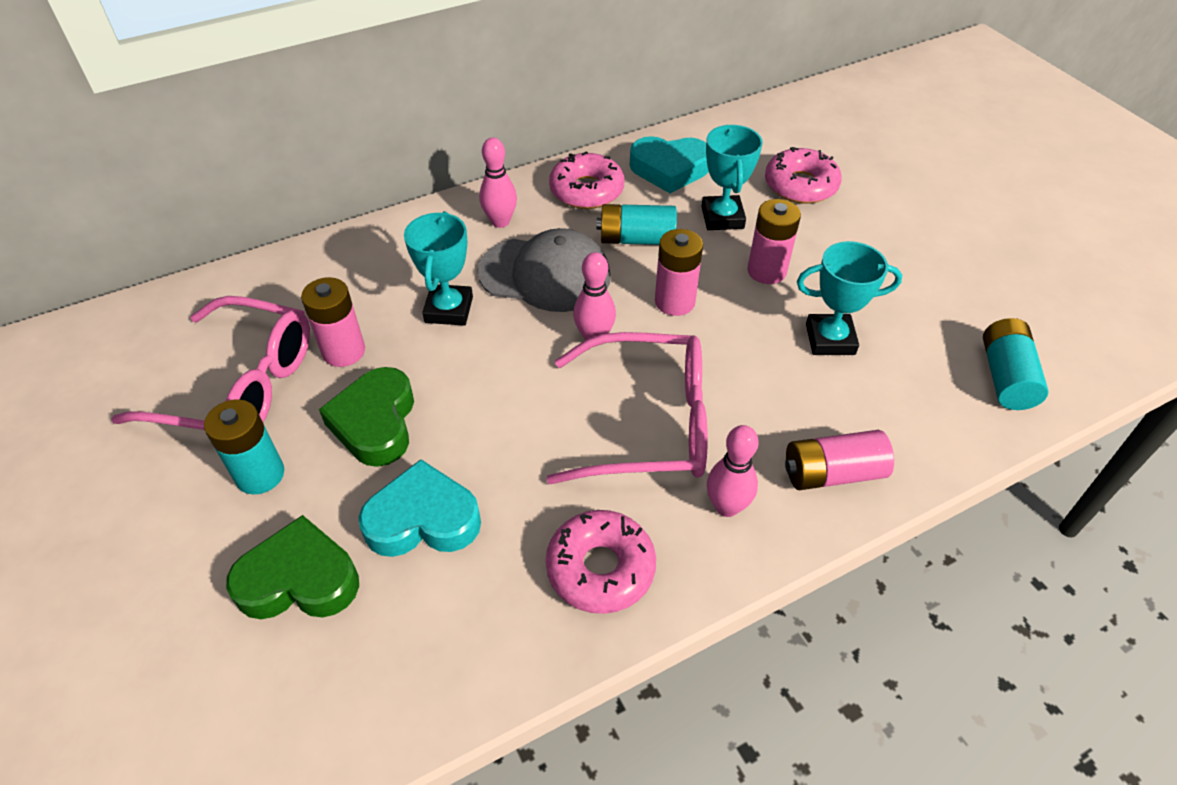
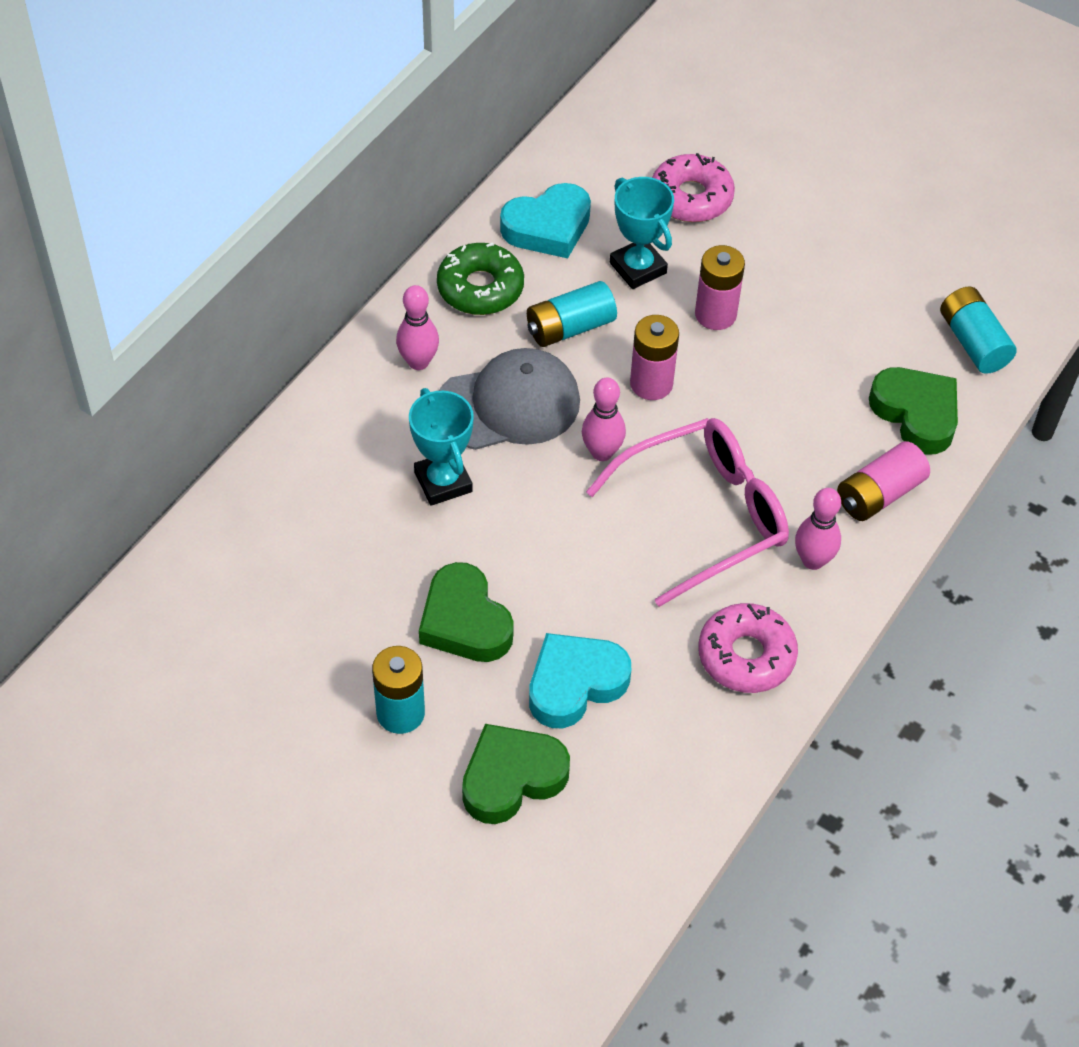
camera: 30 degrees left, 5 degrees up
(240, 386) = (306, 645): pink glasses -> none
(343, 351) = (376, 568): pink battery -> none
(586, 190) = (480, 288): pink donut -> green donut
(830, 339) = (811, 366): turquoise trophy -> none
(911, 417) = (916, 414): none -> green heart

